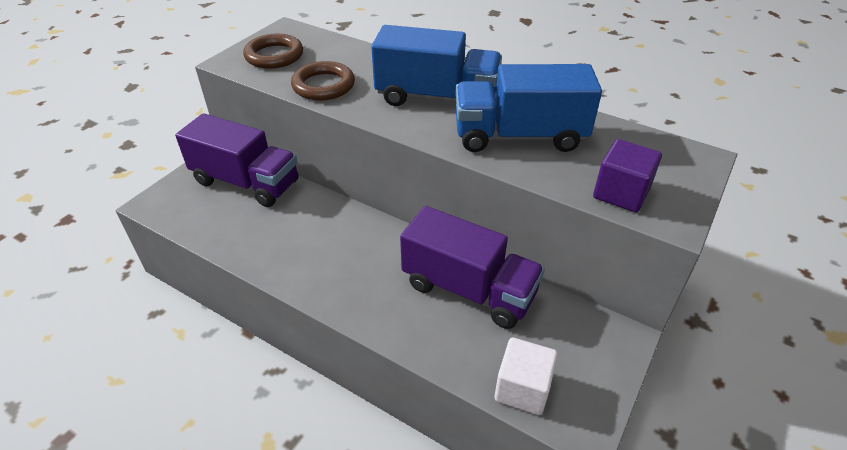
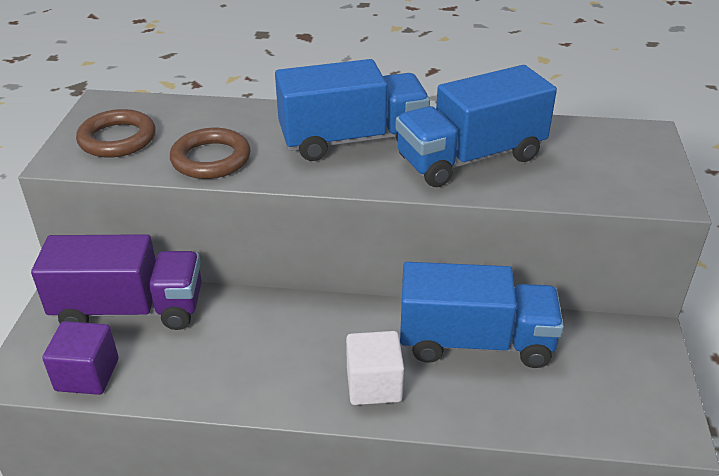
camera: 25 degrees left, 5 degrees down
(469, 289) = (475, 342): purple truck -> blue truck
(522, 388) = (595, 420): white cube -> white cube (374, 385)
(621, 193) = (607, 187): purple cube -> purple cube (87, 375)

